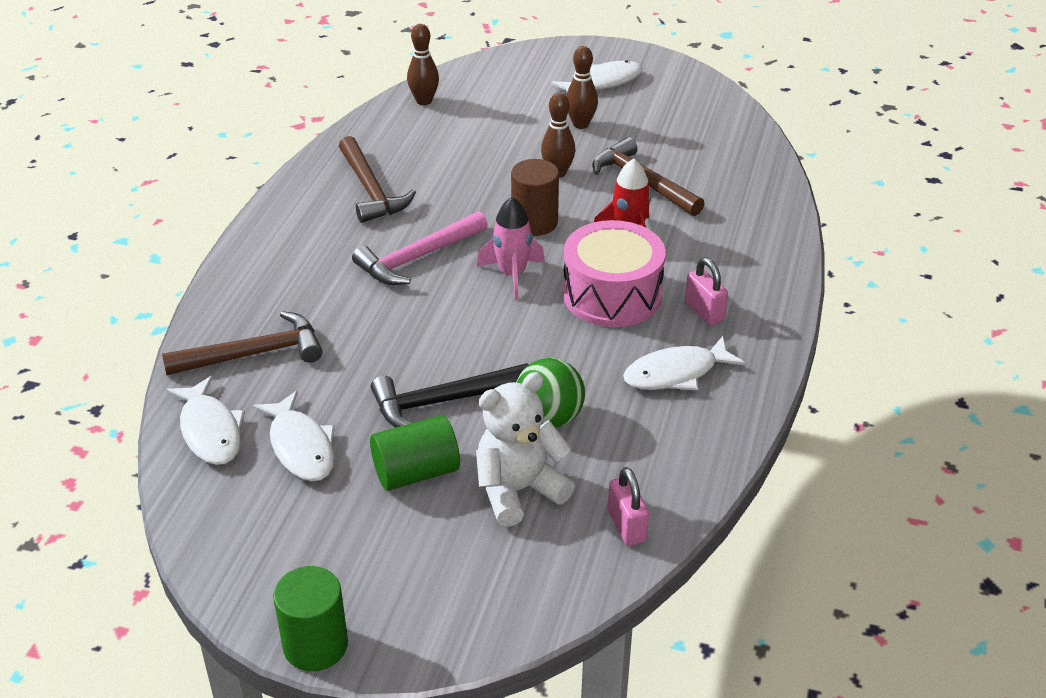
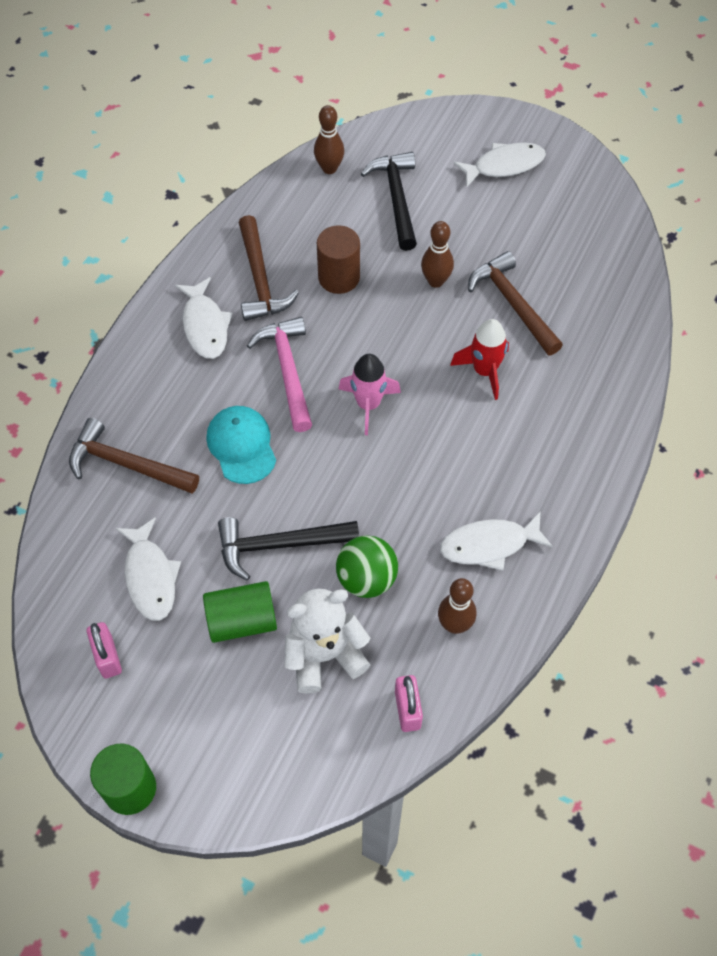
camera: 10 degrees right, 20 degrees up
(210, 431) = (78, 546): white fish -> white fish (205, 325)
(254, 354) = (126, 464): brown hammer -> brown hammer turned 150 degrees counterclockwise
(381, 323) = (241, 446): none -> turquoise cap
(417, 258) = (287, 371): pink hammer -> pink hammer turned 105 degrees clockwise
(499, 116) = (396, 199): none -> black hammer
(534, 222) = (401, 342): brown cylinder -> brown cylinder (339, 277)
(580, 124) = (471, 220): brown bowling pin -> brown bowling pin (454, 625)
(612, 295) = (453, 442): pink drum -> none
(704, 312) = (532, 475): pink padlock -> pink padlock (107, 657)

